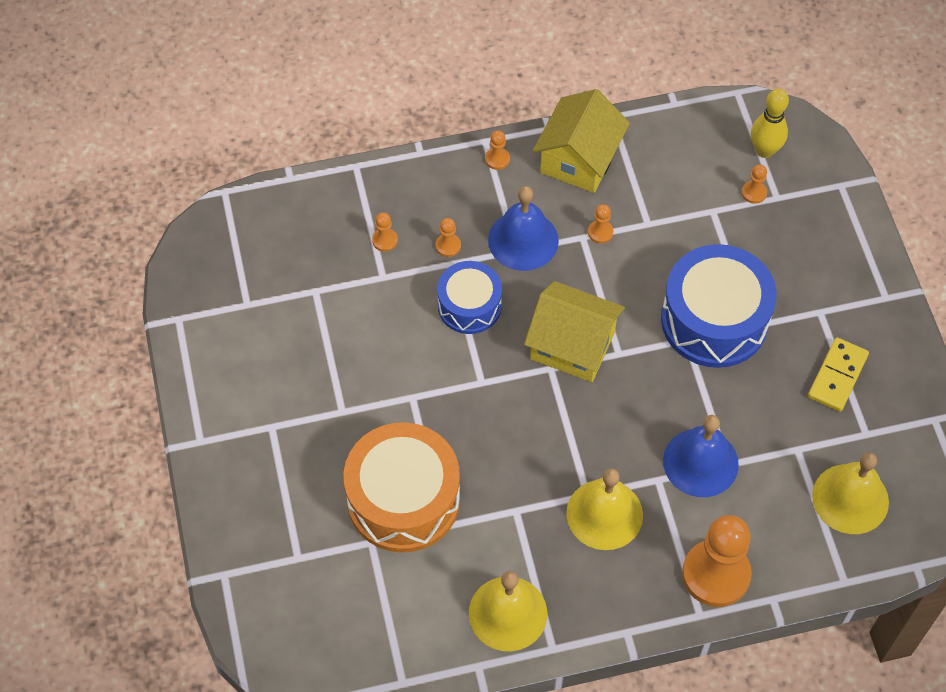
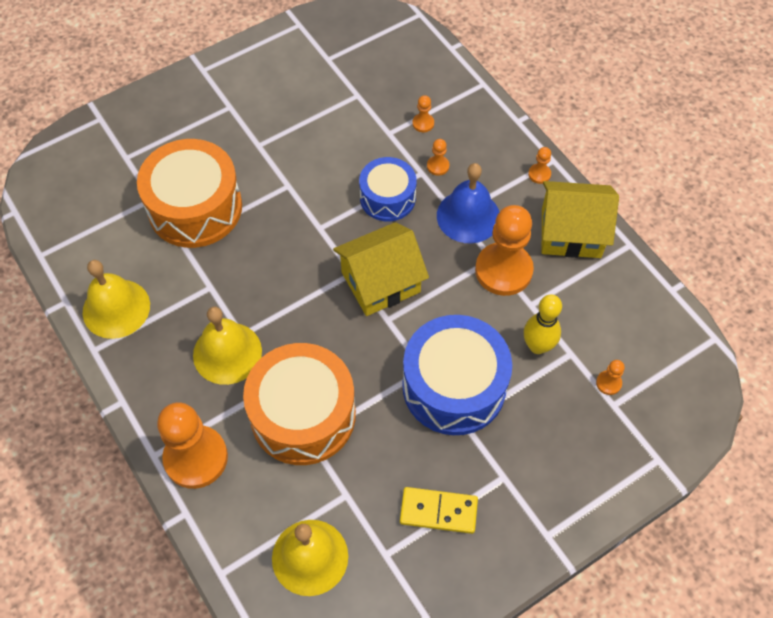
camera: 70 degrees right, 0 degrees up
(572, 345) = (380, 282): yellow house -> yellow house turned 60 degrees clockwise
(600, 232) = (503, 270): orange pawn -> orange pawn, size x2.41
(700, 462) = (303, 415): blue bell -> orange drum
(764, 150) = (661, 380): yellow bowling pin -> yellow bowling pin (538, 346)

